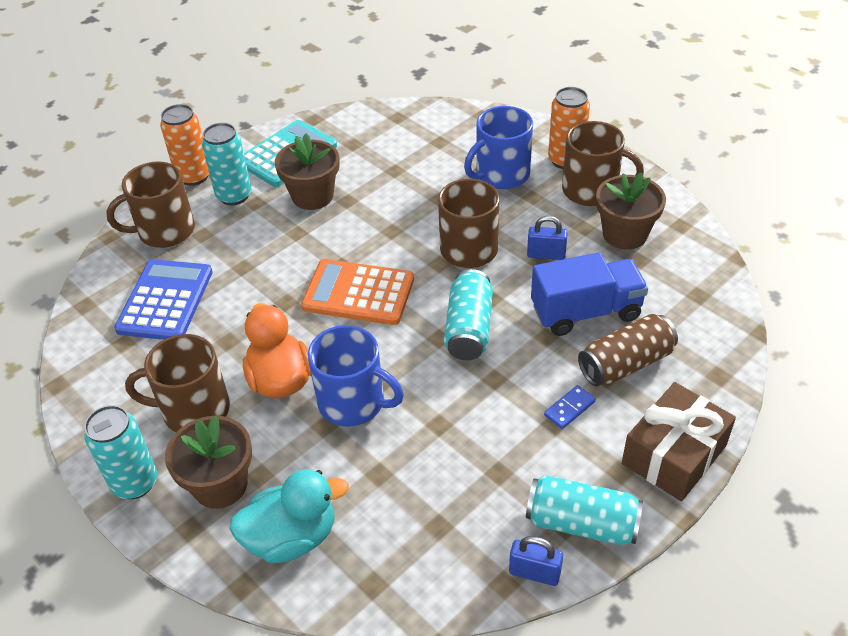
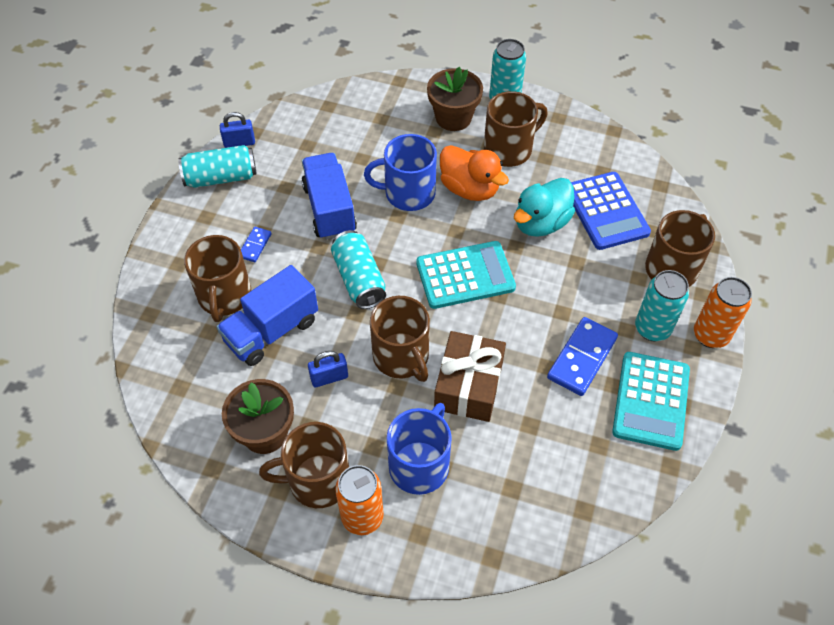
camera: 150 degrees right, 10 degrees up
(292, 537) = (389, 109): turquoise duck -> turquoise duck (541, 223)
(312, 196) = (582, 358): brown flower pot -> blue domino
(358, 293) = (465, 275): orange calculator -> turquoise calculator
(458, 419) = (329, 209): none -> blue truck
(626, 364) = (224, 296): brown can -> brown mug
(673, 454) = (172, 241): brown gift -> brown gift (469, 385)

